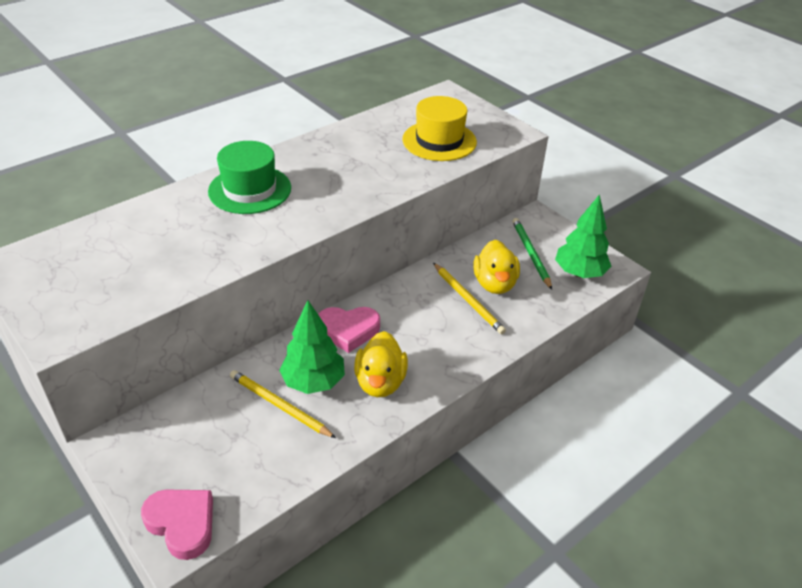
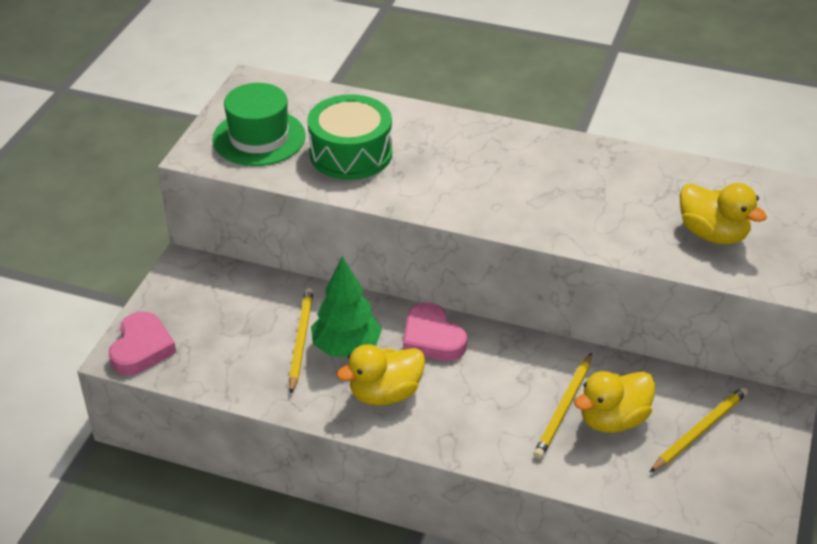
camera: 60 degrees right, 0 degrees up
(176, 249) = (350, 154): none -> green drum
(250, 190) = (475, 150): green hat -> green hat (259, 138)
(439, 141) = (713, 234): yellow hat -> yellow duck
(530, 254) = (700, 430): green pencil -> yellow pencil
(579, 273) = (712, 489): green tree -> none

